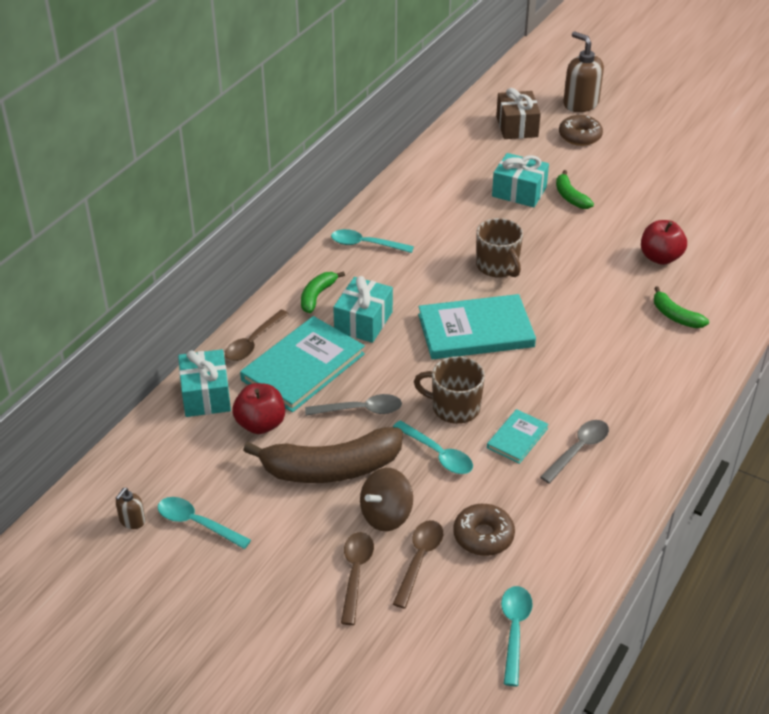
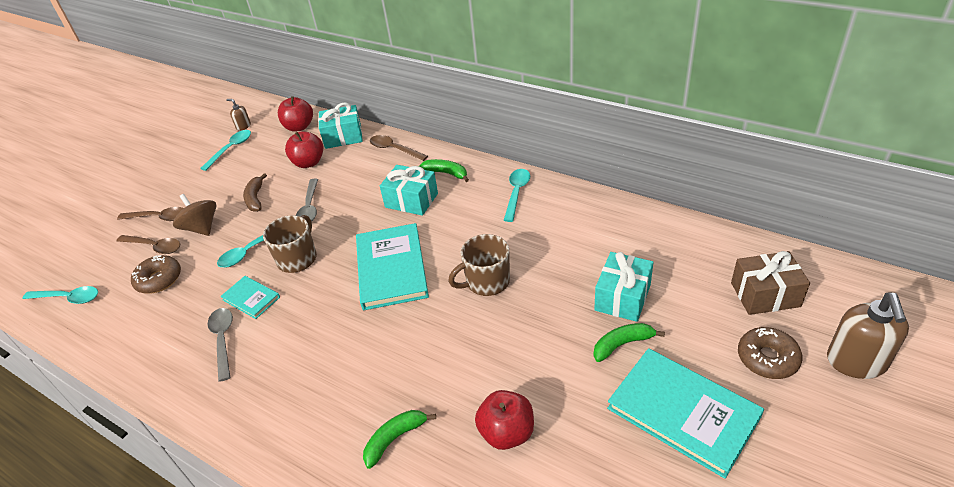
camera: 95 degrees right, 0 degrees up
(161, 448) = (299, 127): none -> red apple
(303, 367) = (363, 175): turquoise book -> turquoise book (683, 412)
(331, 468) = (255, 198): brown banana -> brown banana, size x0.50
(578, 450) = (223, 340): grey spoon -> grey spoon turned 150 degrees counterclockwise
(580, 104) = (856, 362): brown soap dispenser -> brown soap dispenser turned 135 degrees clockwise

